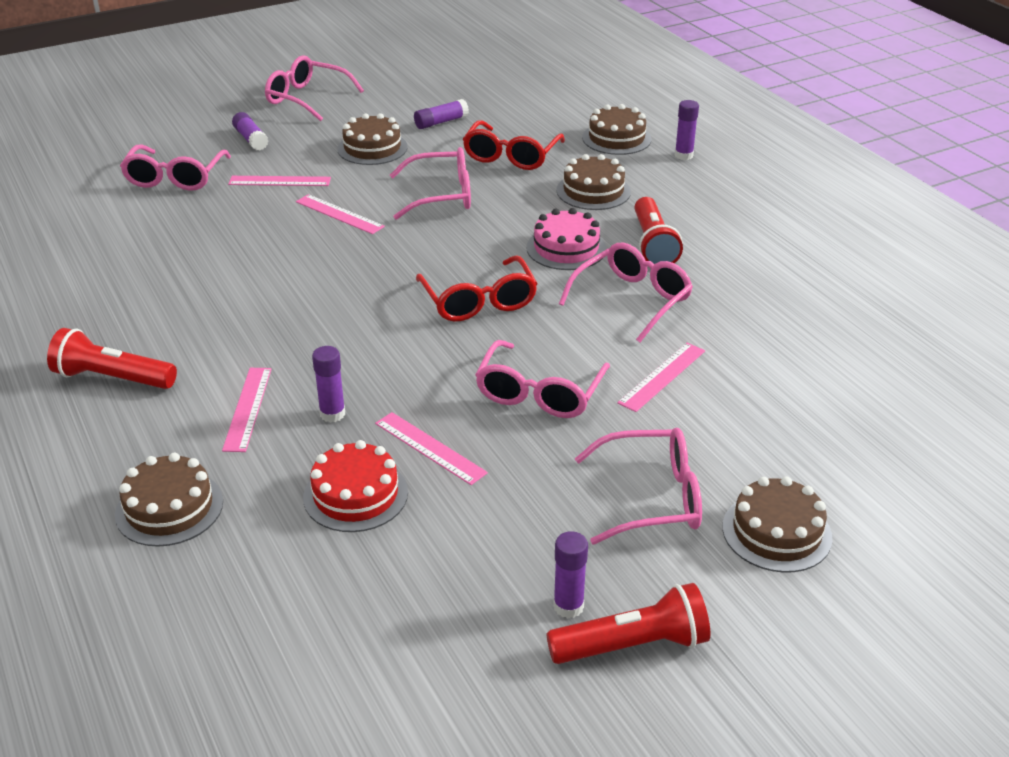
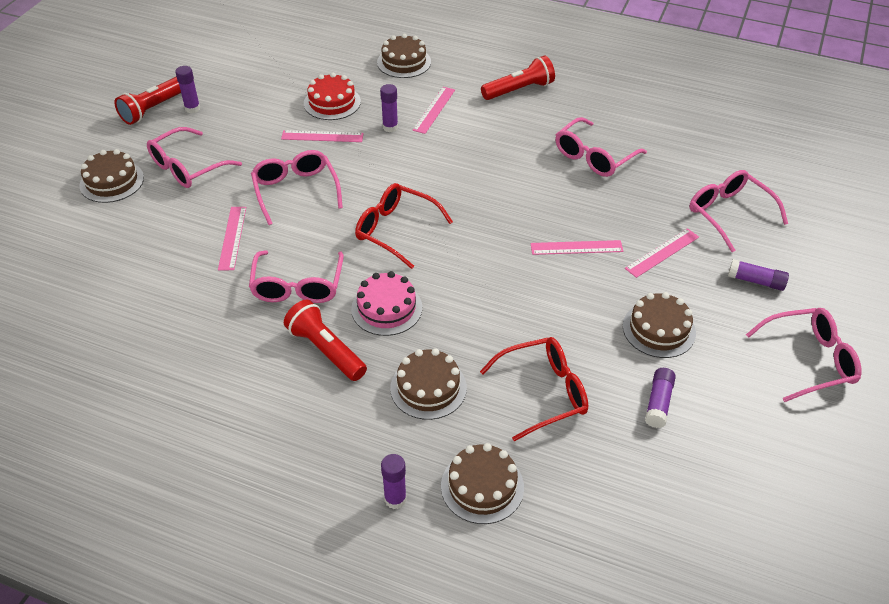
camera: 140 degrees right, 10 degrees up
(248, 408) = (434, 110): pink ruler -> pink ruler turned 60 degrees clockwise
(441, 195) = (535, 308): pink glasses -> pink glasses (594, 156)
(511, 156) = (543, 393): red glasses -> red glasses turned 90 degrees clockwise

